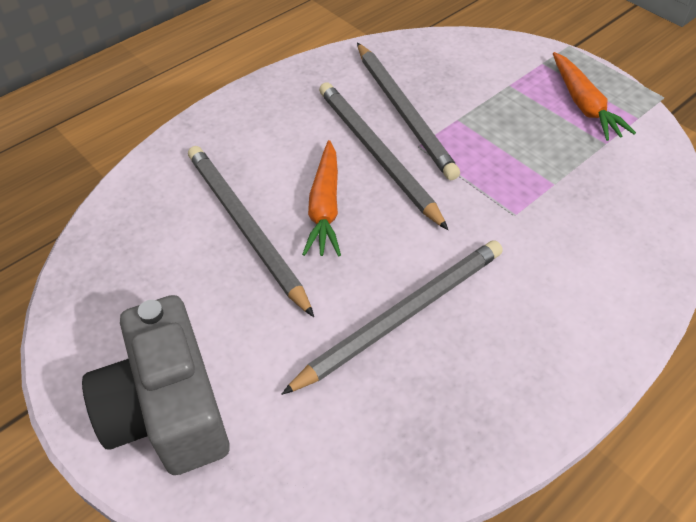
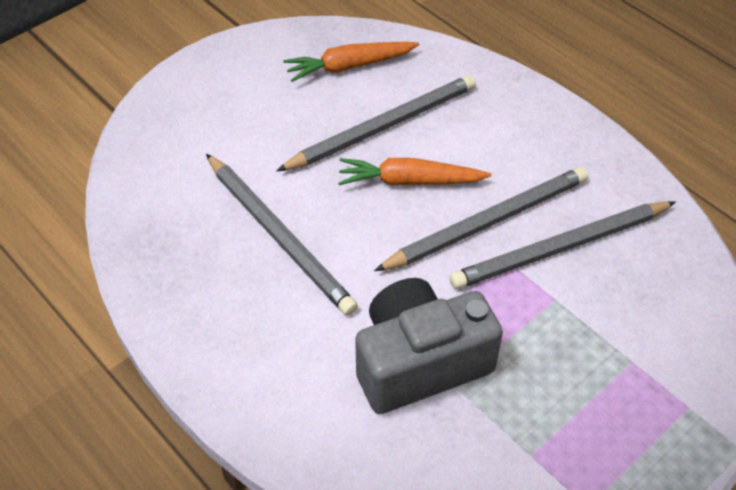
camera: 90 degrees right, 0 degrees up
(168, 409) = (206, 97): grey camera -> grey camera (419, 362)
(583, 105) = (604, 442): orange carrot -> orange carrot (349, 66)

